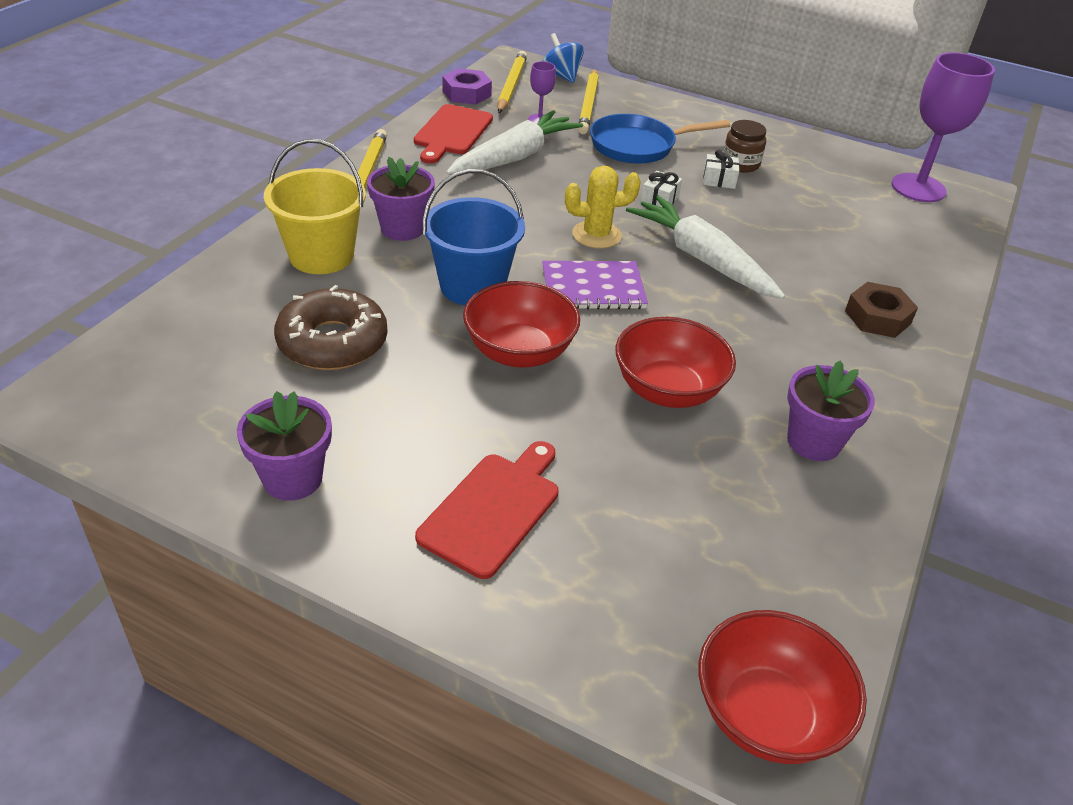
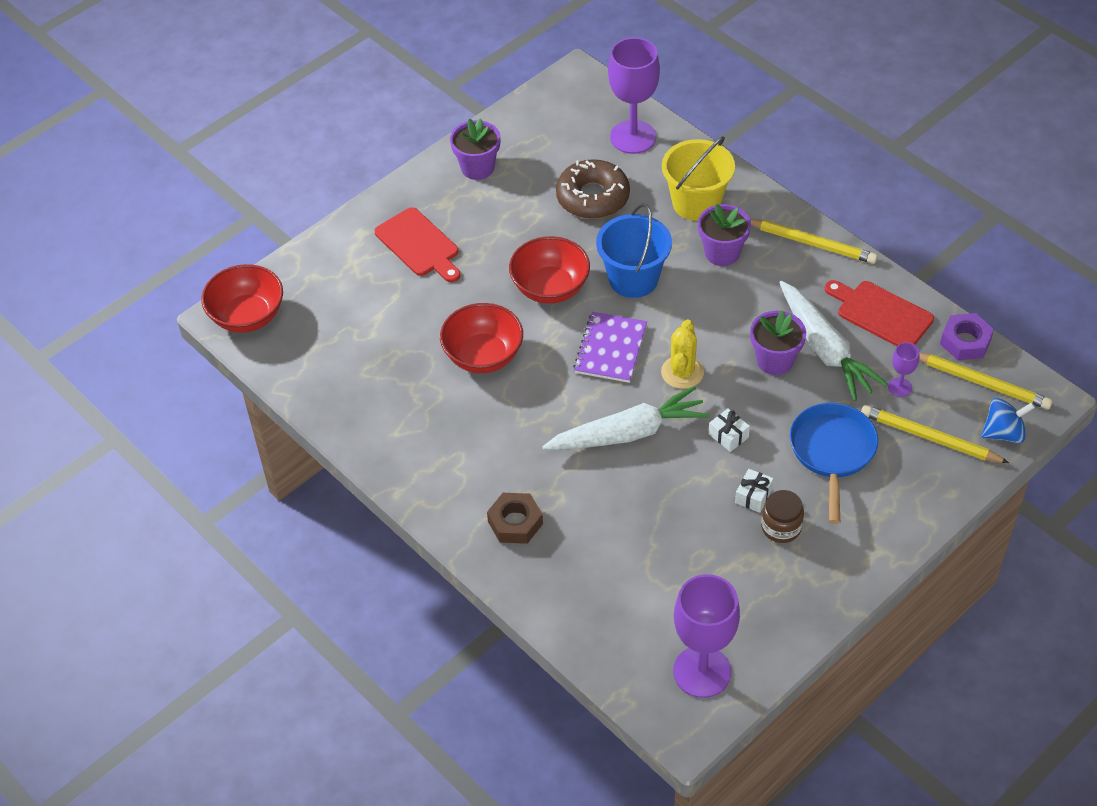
camera: 115 degrees right, 10 degrees up
(197, 324) = (633, 137): none -> purple goblet
(813, 441) = (406, 417): purple flower pot -> purple flower pot (774, 360)

